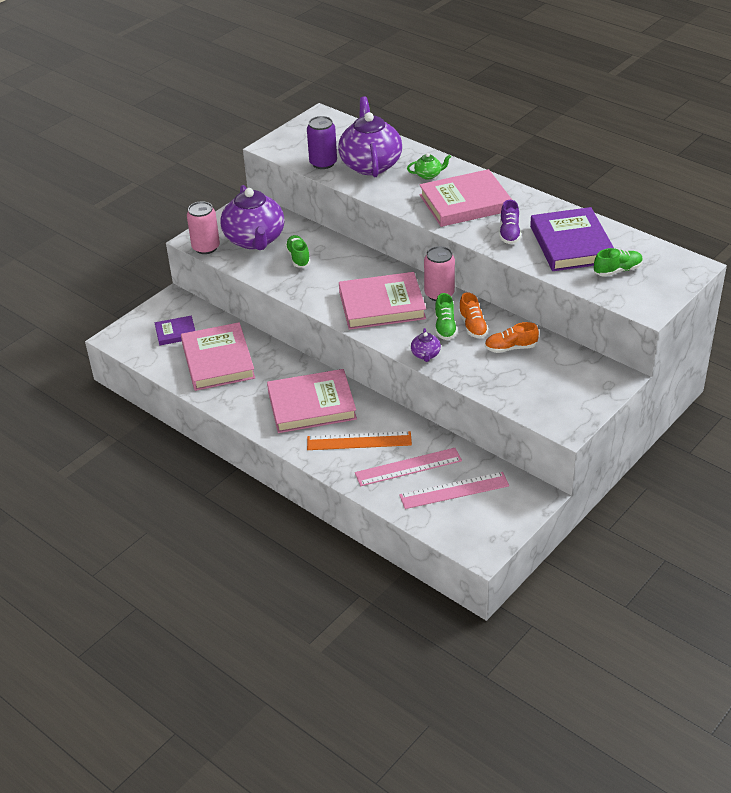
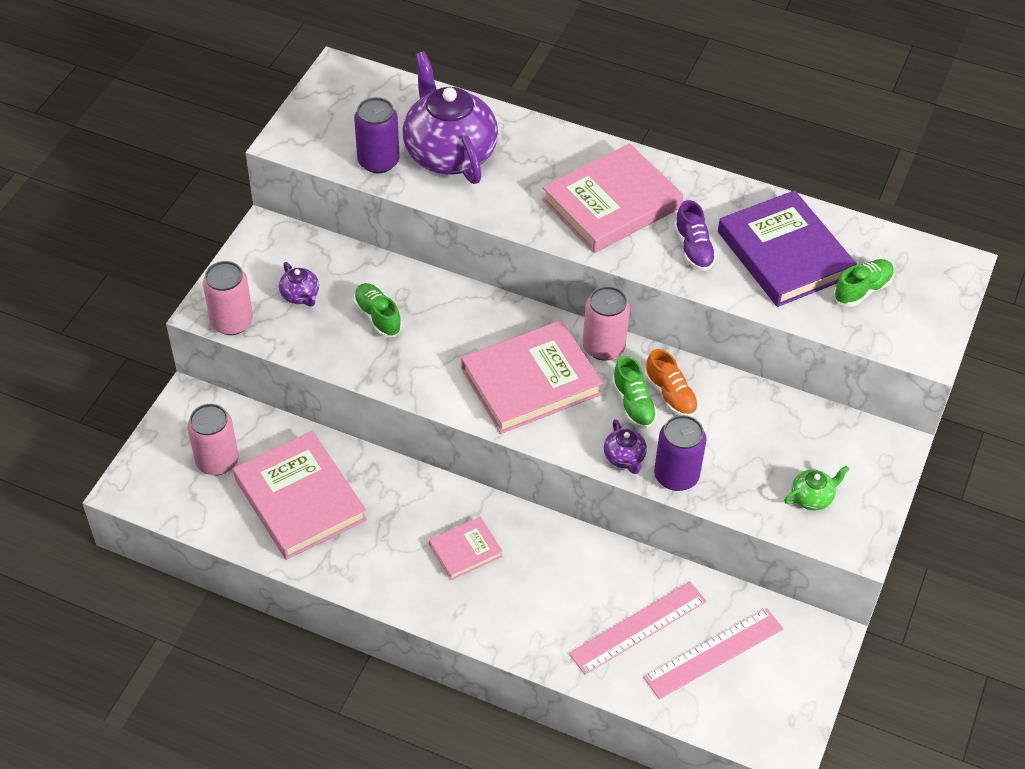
camera: 20 degrees left, 10 degrees up
(176, 333) = (217, 461): purple book -> pink can
(254, 240) = (300, 296): purple teapot -> purple teapot, size x0.42
(311, 405) = (465, 550): pink book -> pink book, size x0.51
(359, 441) = (554, 598): orange ruler -> none
(428, 175) = (540, 160): green teapot -> green teapot (812, 498)
(456, 370) = (676, 476): none -> purple can
(510, 348) = (735, 423): orange shoe -> none

